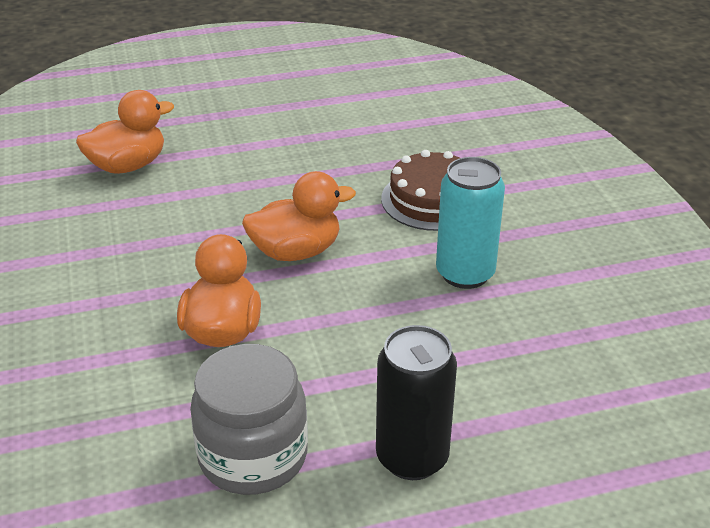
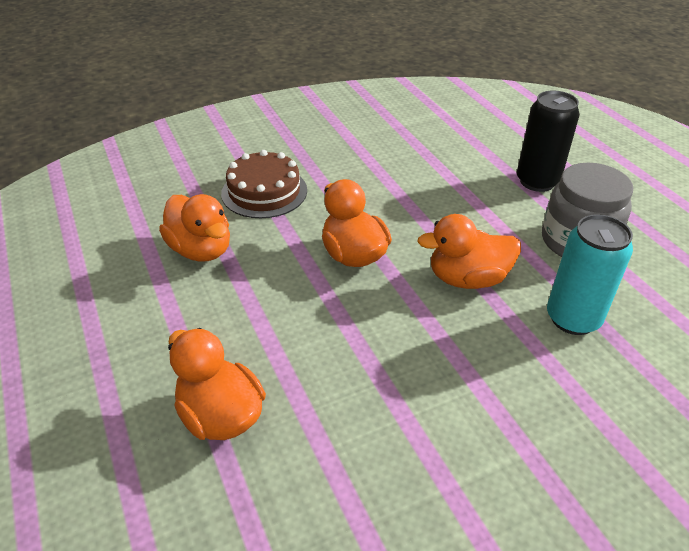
camera: 100 degrees left, 5 degrees up
(337, 159) = (201, 250): none -> orange duck
(465, 274) = (356, 172): turquoise can -> turquoise can (573, 318)

